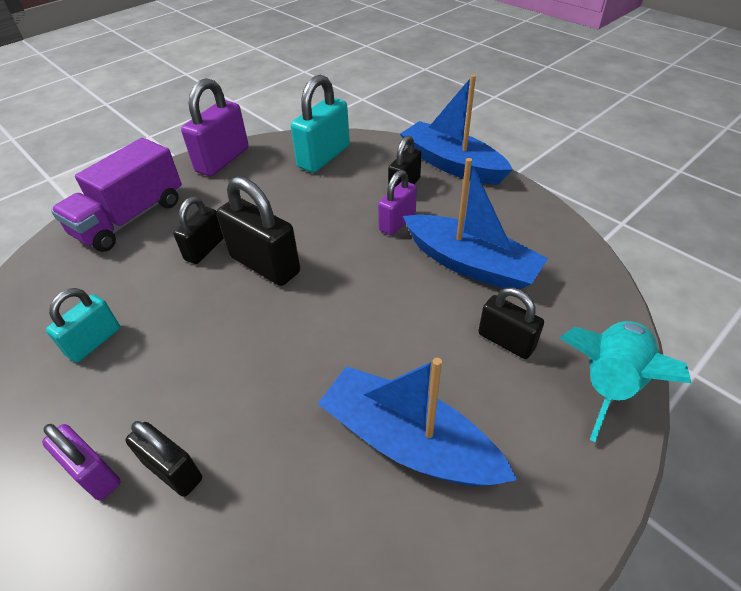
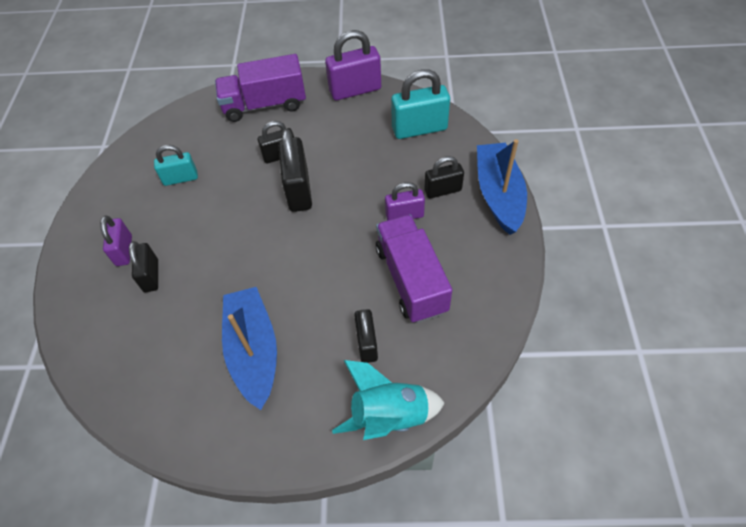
camera: 45 degrees right, 10 degrees up
(470, 264) = (411, 279): blue boat -> purple truck

